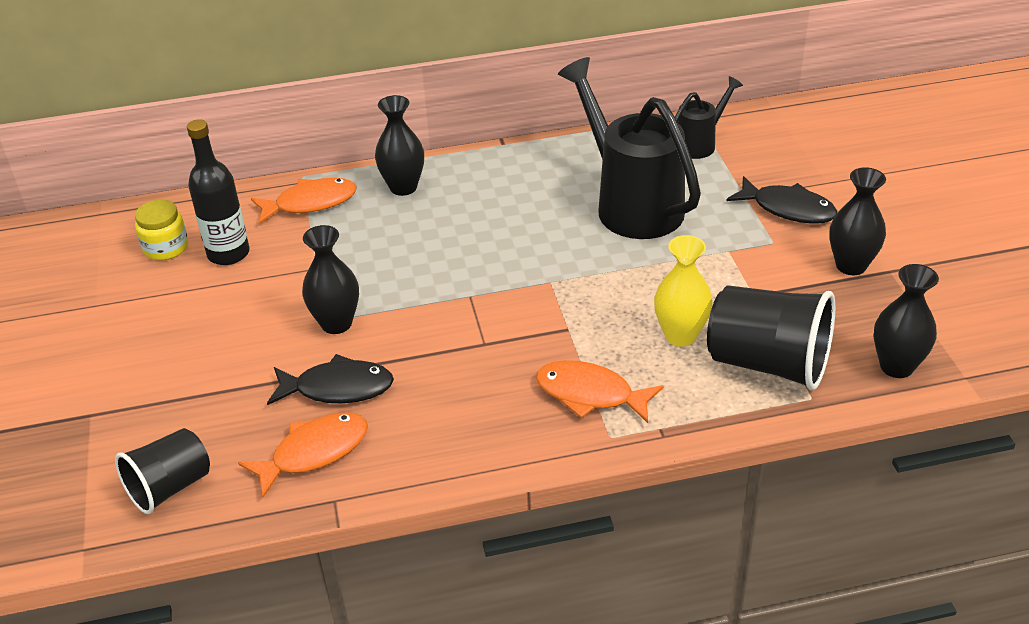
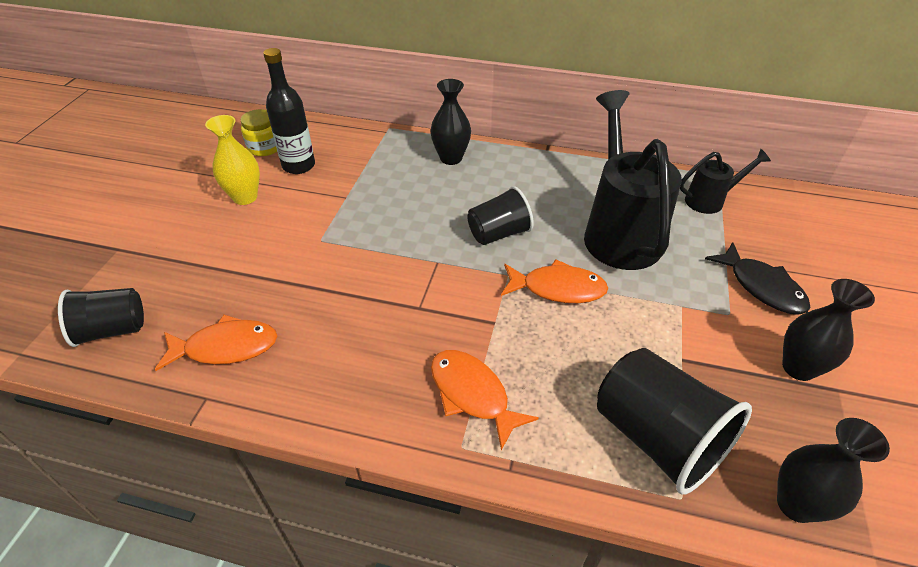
camera: 25 degrees right, 5 degrees up
(310, 203) = (379, 148): orange fish -> orange fish (558, 288)
(336, 323) = (325, 245): black vase -> none
(338, 388) = (285, 299): black fish -> none
(513, 247) = (498, 233): none -> black cup
(680, 335) = (589, 371): yellow vase -> yellow vase (245, 197)

